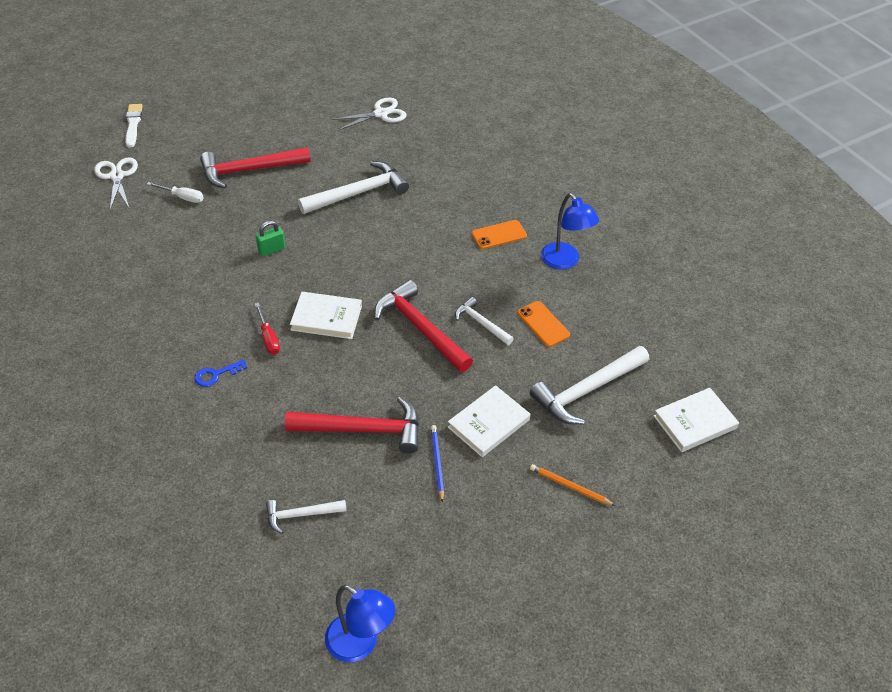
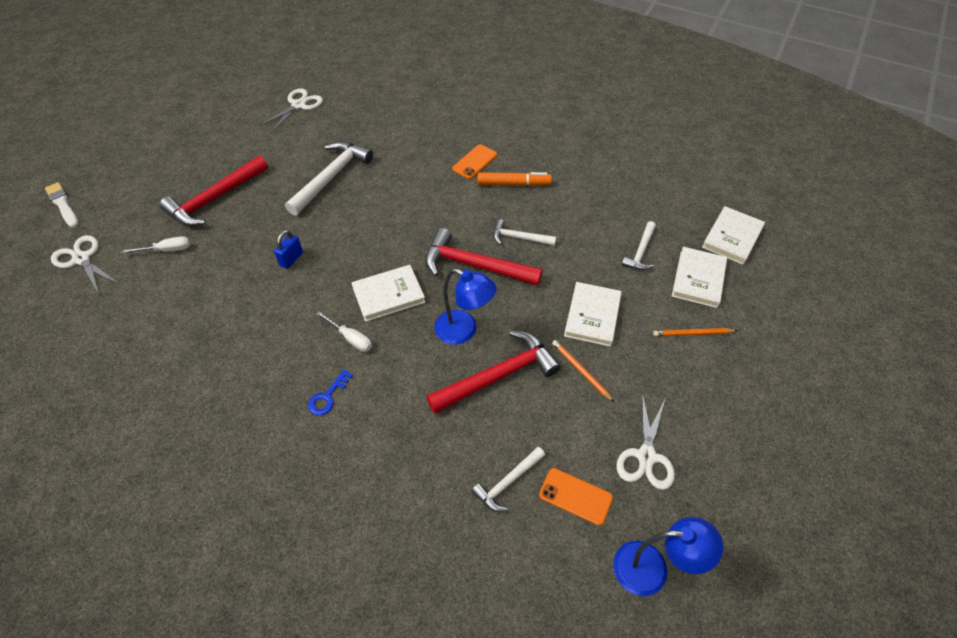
camera: 30 degrees left, 5 degrees up
(268, 338) = (350, 338): red screwdriver -> white screwdriver
(271, 250) = (291, 259): green padlock -> blue padlock
(433, 561) = (646, 456): none -> white scissors
(437, 463) = (580, 371): blue pencil -> orange pencil
(518, 271) = (513, 184): none -> orange marker
(543, 324) = (566, 216): orange phone -> orange phone (575, 496)
(565, 261) = (541, 161): blue lamp -> blue lamp (464, 331)
(586, 390) = (640, 252): white hammer -> white hammer, size x0.55
(621, 443) = (698, 279): none -> white book

